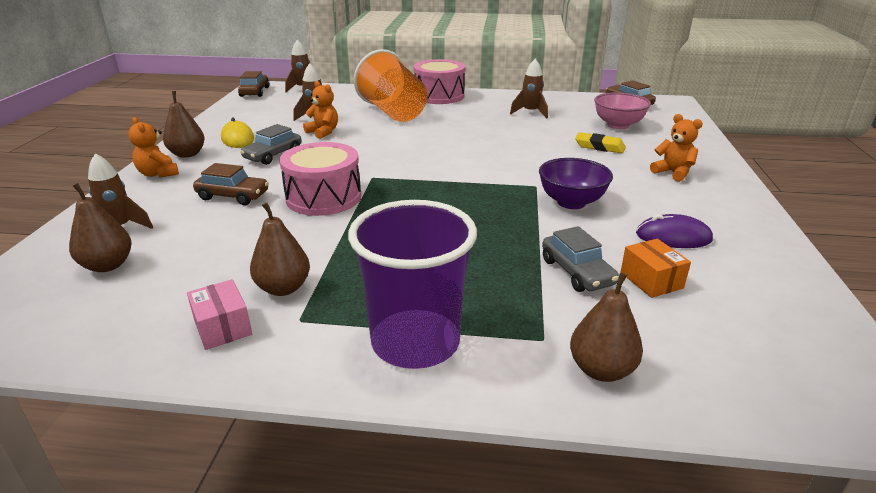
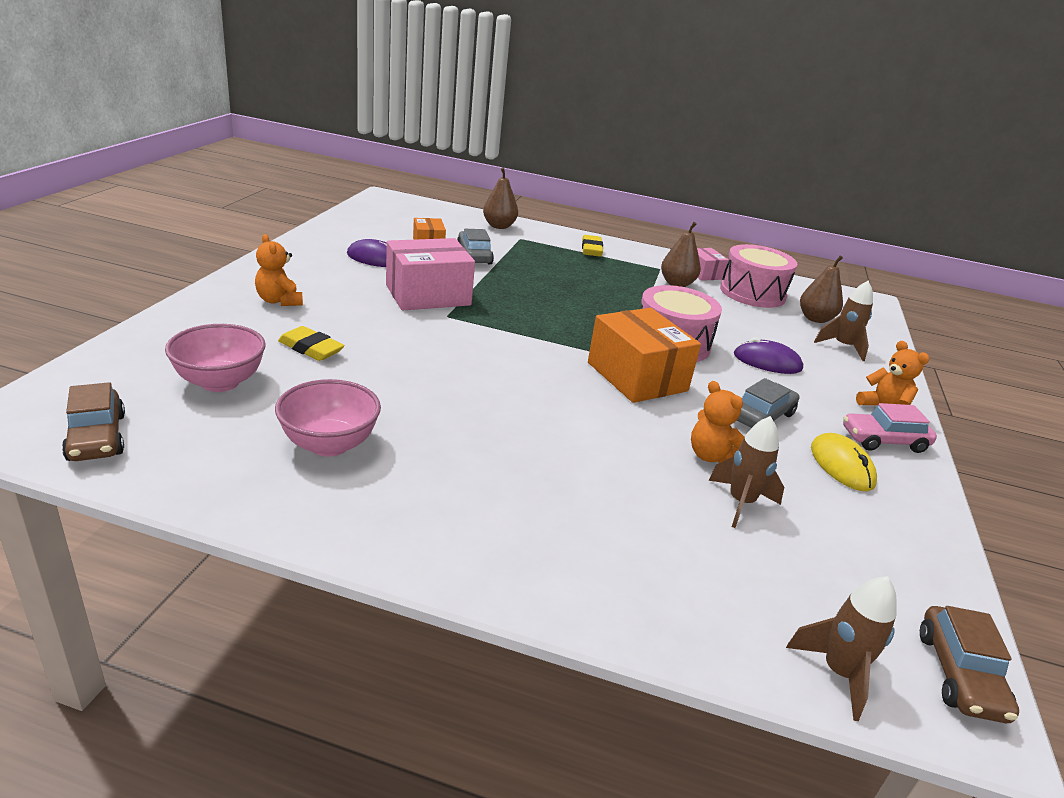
camera: 175 degrees left, 0 degrees up
(187, 154) = (884, 441): brown pear -> pink car
(233, 196) = (767, 362): brown car -> purple mouse
(363, 165) = (637, 376): none -> orange box
(393, 112) = (594, 497): orange cup -> none
(415, 342) = (591, 249): purple cup -> yellow eraser
(439, 96) = (480, 552): pink drum -> pink drum (752, 293)
(530, 112) = (329, 444): brown rocket -> pink bowl
(571, 202) = (428, 295): purple bowl -> pink box

